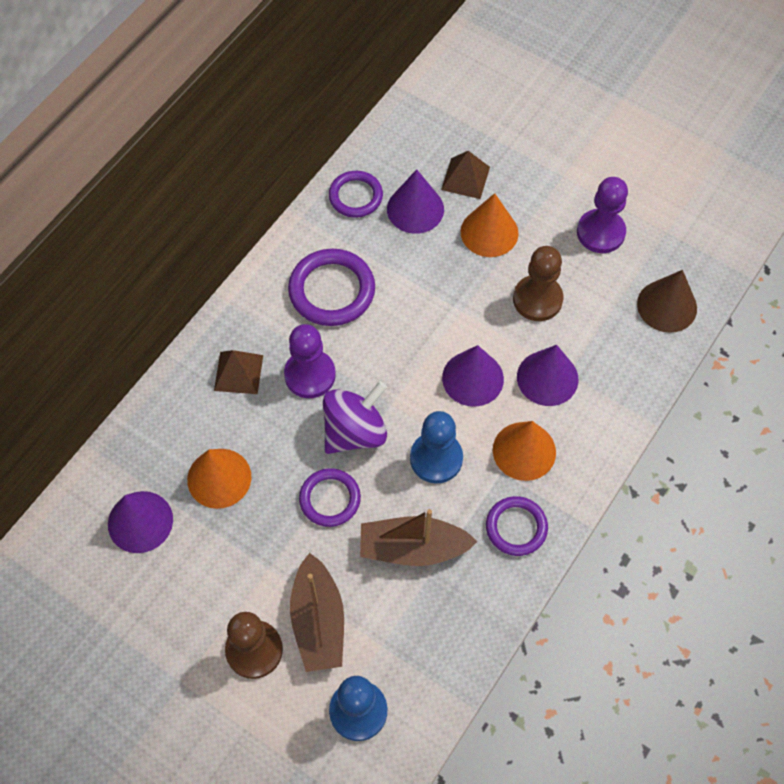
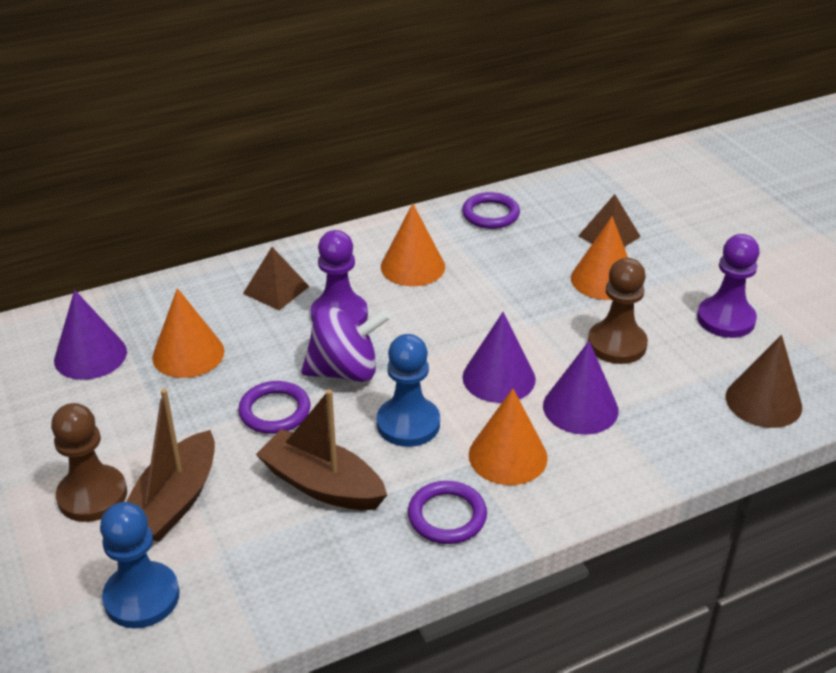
camera: 30 degrees right, 25 degrees down
(332, 290) = (413, 266): purple ring -> orange cone
(415, 209) = (541, 240): purple cone -> none

